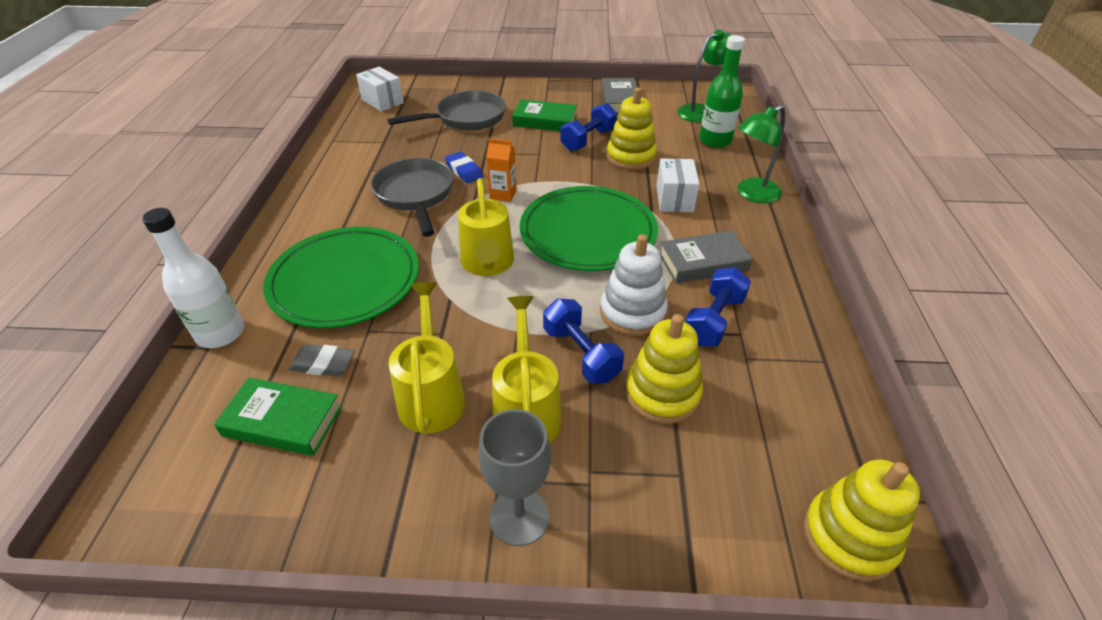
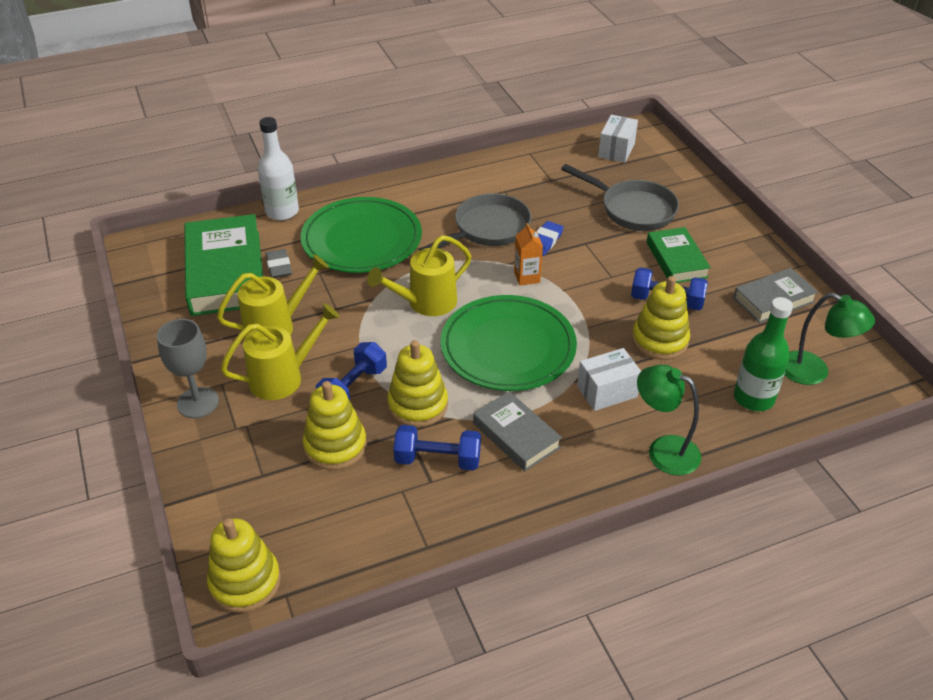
camera: 65 degrees right, 0 degrees up
(283, 421) = (226, 272): green book -> green book, size x1.76
(632, 312) = (418, 405): white stacking toy -> yellow stacking toy

